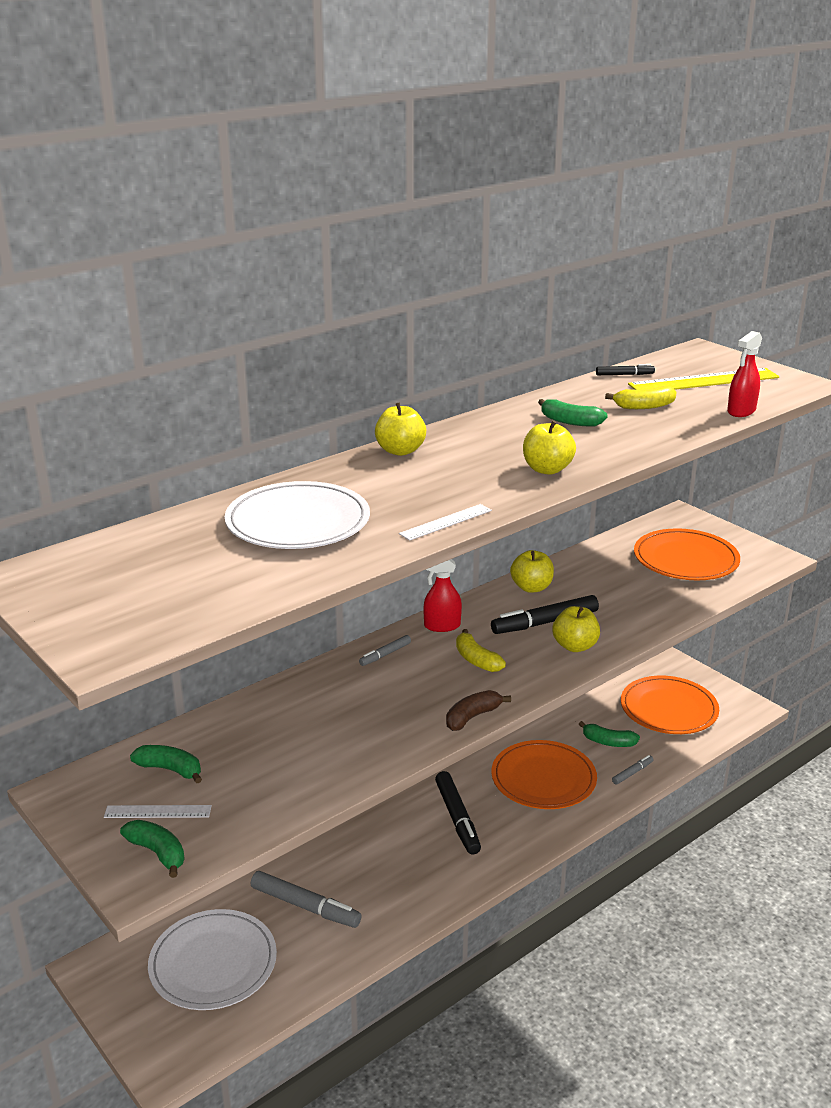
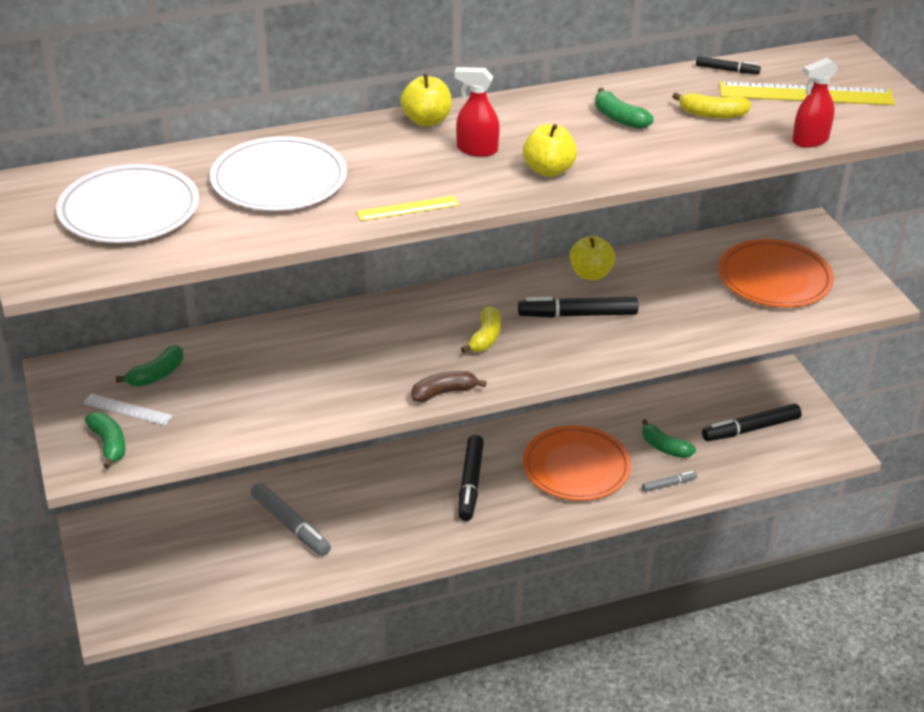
camera: 20 degrees right, 10 degrees up
(170, 769) = (157, 375): green banana -> green banana turned 90 degrees clockwise
(213, 963) = (189, 551): white plate -> white plate (129, 210)
(385, 654) = (404, 312): grey marker -> none
(442, 626) = (475, 295): red spray bottle -> red spray bottle (476, 150)
(446, 522) = (407, 208): white ruler -> yellow ruler
(476, 660) = (485, 337): yellow banana -> yellow banana turned 150 degrees counterclockwise
(575, 646) = (590, 346): yellow apple -> none
(669, 709) = (750, 429): orange plate -> black marker

